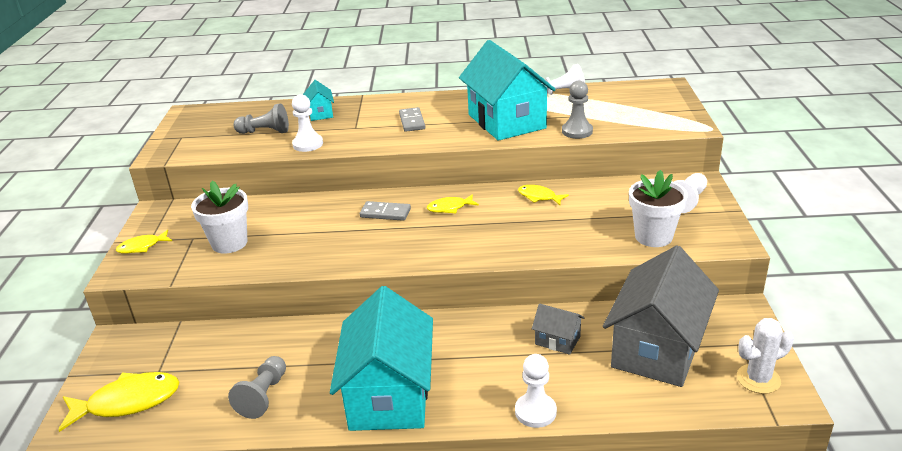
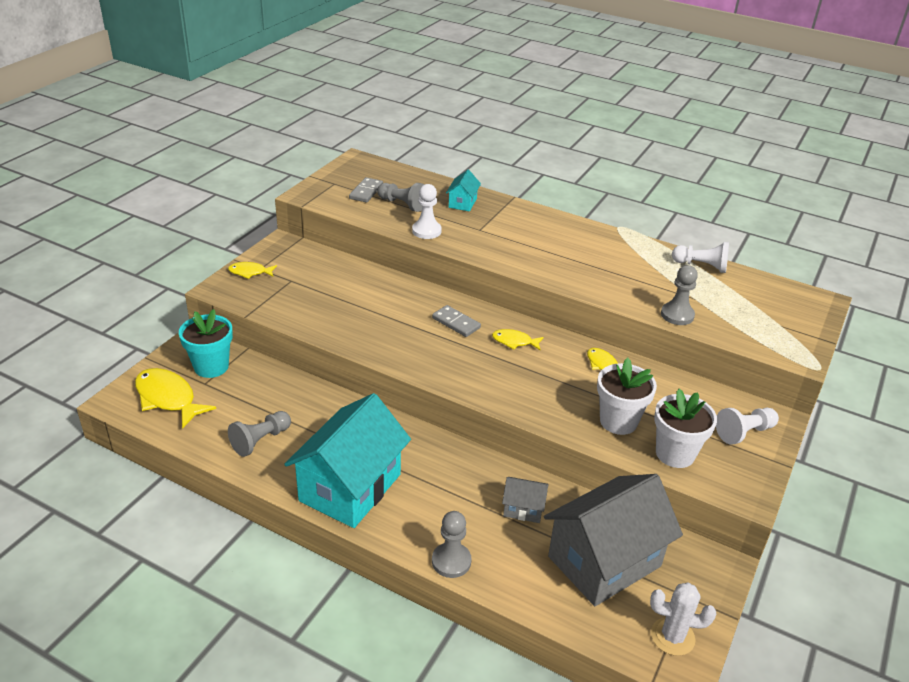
camera: 25 degrees right, 5 degrees up
(128, 402) = (168, 398): yellow fish -> yellow fish turned 150 degrees counterclockwise
(154, 353) = (211, 367): none -> turquoise flower pot
(229, 243) = (314, 297): white flower pot -> white flower pot (618, 421)
(412, 121) = (533, 242): grey domino -> grey domino (366, 192)
(506, 121) = (619, 277): turquoise house -> none
(535, 412) = (451, 561): white pawn -> grey pawn
(557, 340) = (523, 509): grey house -> grey house turned 45 degrees counterclockwise

